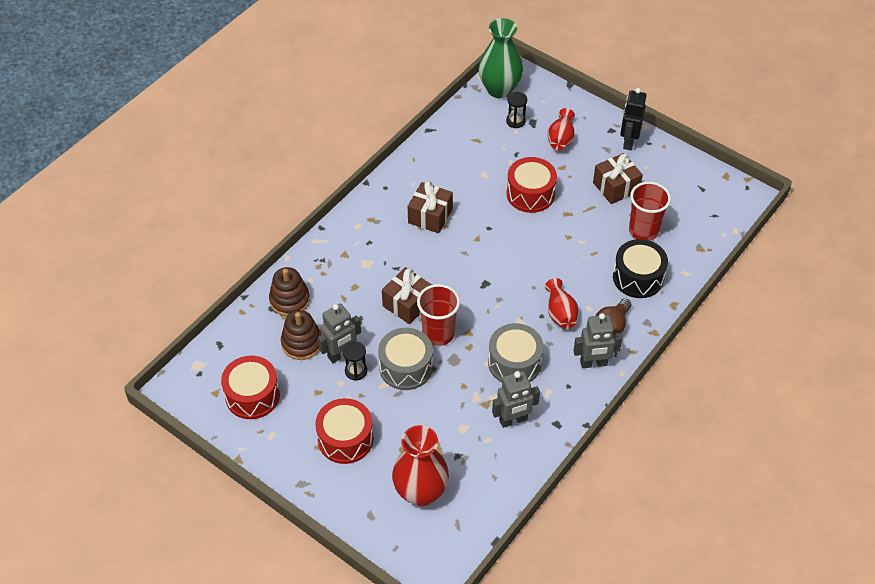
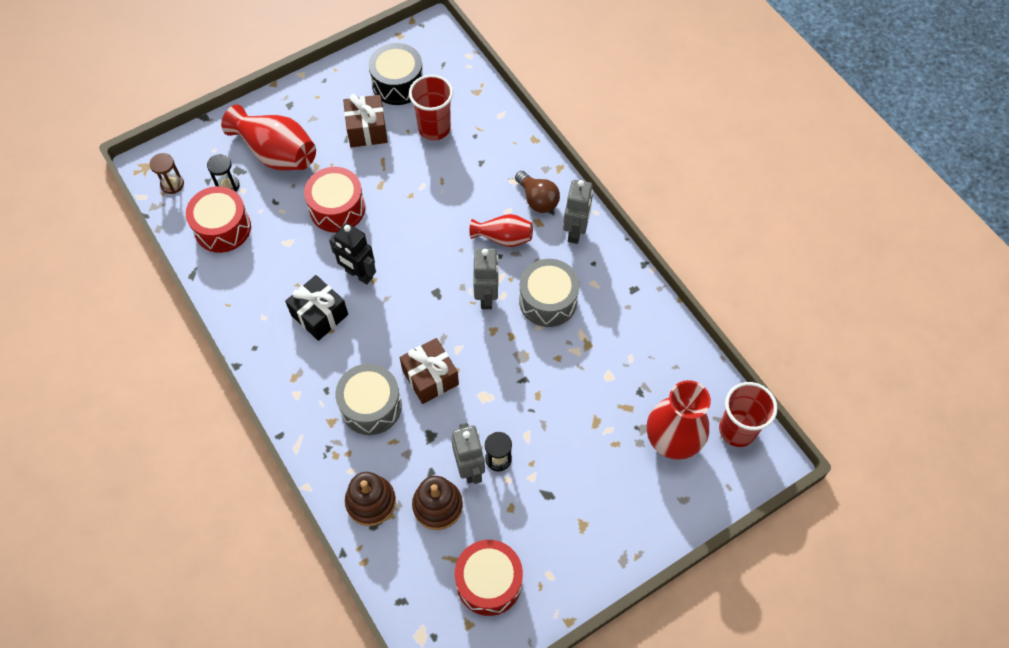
camera: 70 degrees left, 10 degrees up
(345, 439) = (582, 496): red drum -> red drum (222, 228)
(406, 367) = (513, 406): grey drum -> grey drum (371, 406)
(430, 216) = (319, 315): brown gift -> black gift
(438, 334) = (483, 360): red cup -> red cup (737, 430)
(499, 89) = (172, 184): green vase -> brown hourglass
(513, 420) = (616, 326): grey robot -> grey robot (487, 297)
(561, 139) = (277, 153): red vase -> red vase, size x1.69
(628, 141) = (313, 96): black robot -> black robot (358, 274)
(638, 277) = (489, 155): black drum -> black drum (398, 84)

